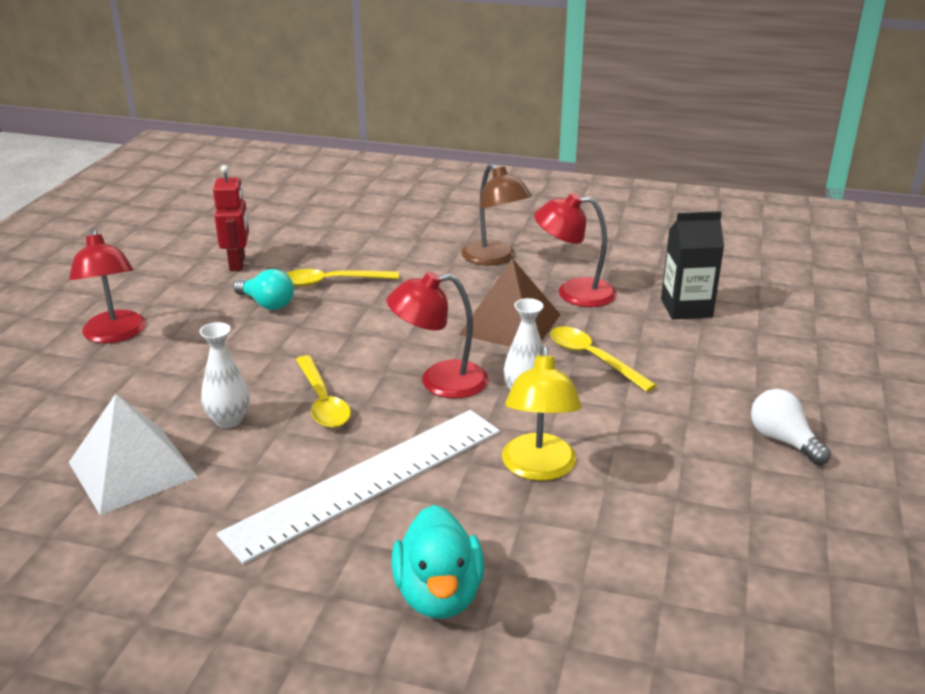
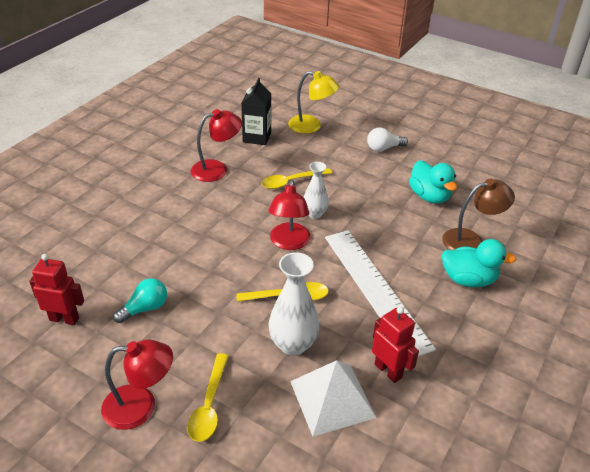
camera: 75 degrees left, 10 degrees up
(191, 516) = (388, 370): none -> red robot
(228, 420) = (293, 344): white vase -> white vase, size x1.57
(332, 282) = (133, 269): yellow spoon -> yellow spoon (209, 405)
(494, 258) = (151, 188): brown lamp -> brown lamp (471, 240)
(510, 324) = (239, 201): brown pyramid -> none
(538, 468) = (383, 225): yellow lamp -> yellow lamp (311, 126)
(573, 293) = (217, 169): red lamp -> red lamp turned 135 degrees counterclockwise
(669, 518) = (429, 196): none -> turquoise duck

